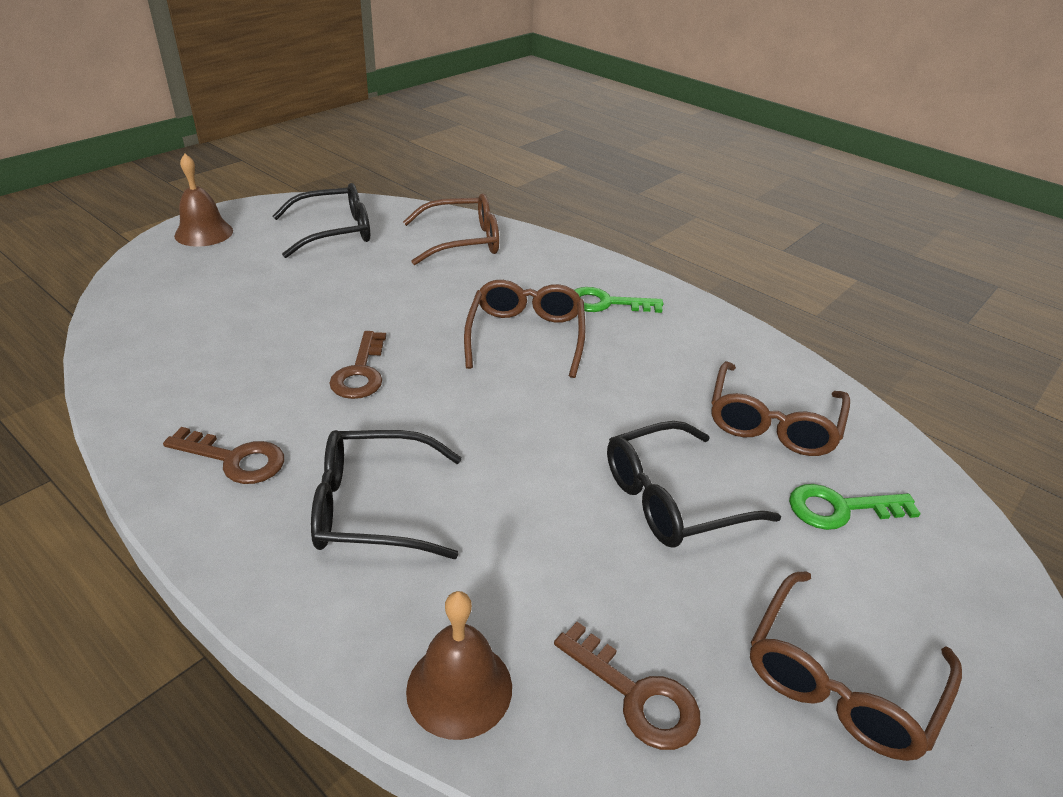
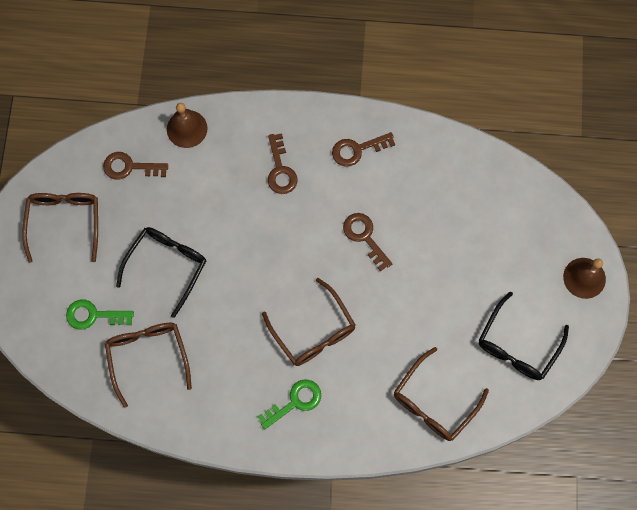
camera: 145 degrees right, 35 degrees up
(372, 507) = (280, 170): black glasses -> brown key
(840, 508) = (93, 315): green key -> green key turned 135 degrees counterclockwise

